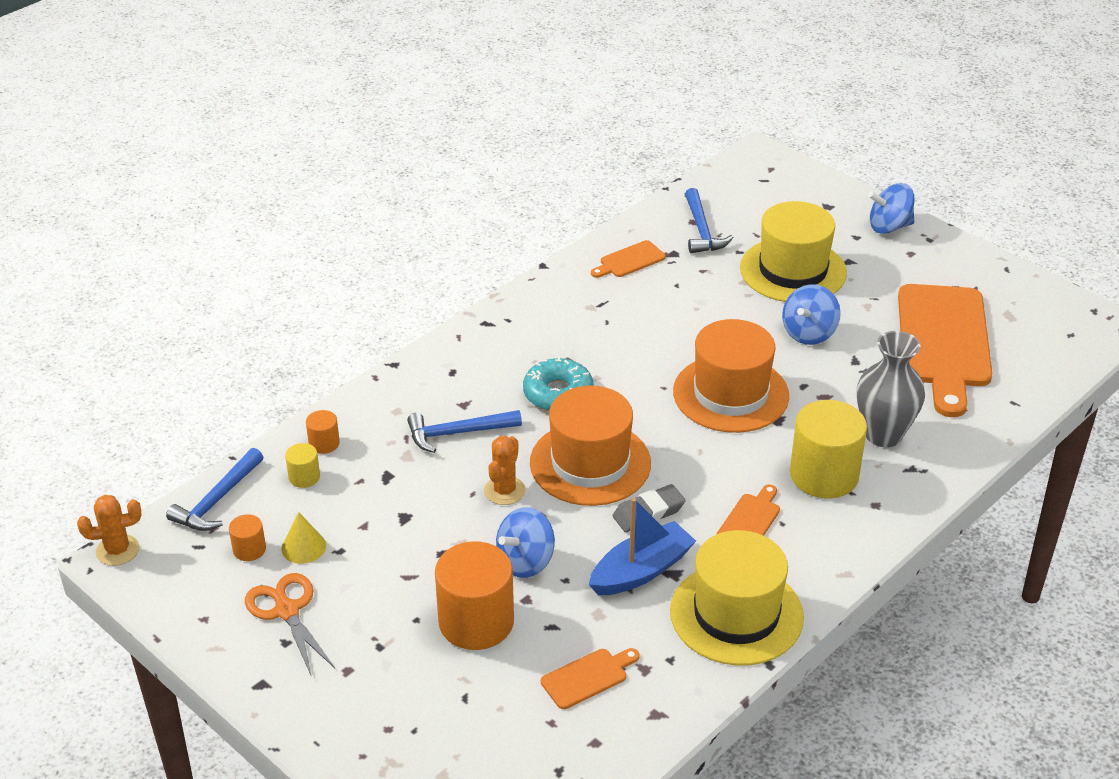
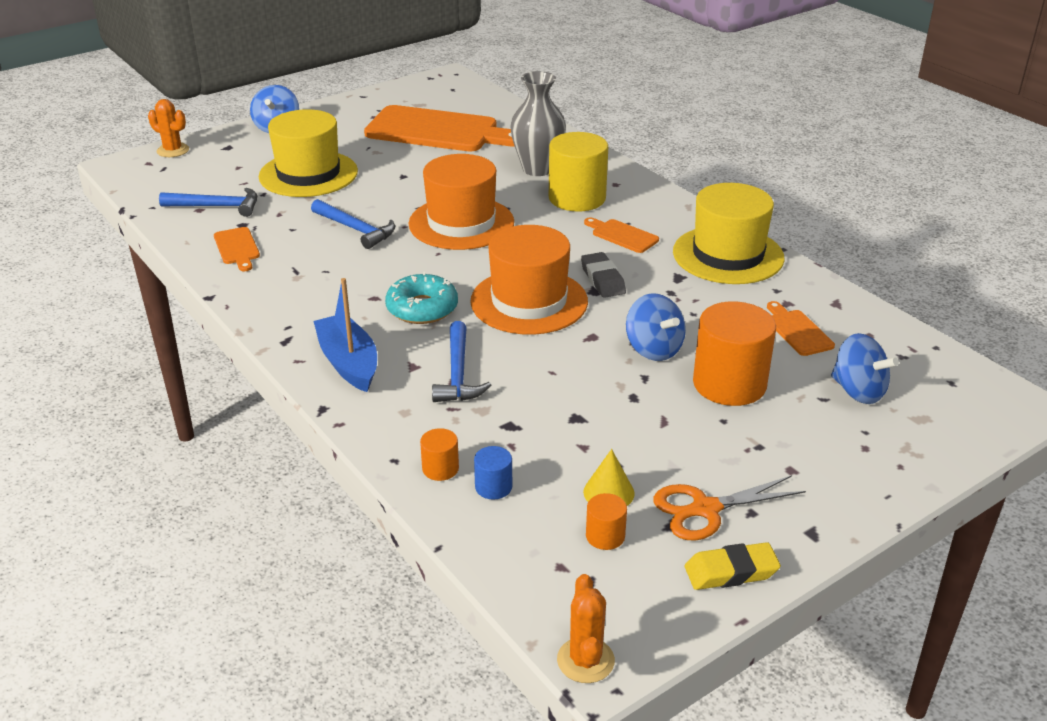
camera: 80 degrees left, 5 degrees down
(210, 630) = (731, 572): none -> yellow eraser
(217, 500) = (513, 562): blue hammer -> blue hammer (355, 229)
(304, 477) = (493, 487): yellow cylinder -> blue cylinder
(504, 491) = (554, 352): orange cactus -> orange cactus (173, 150)
(641, 571) = (673, 291): blue boat -> blue boat (348, 363)
(809, 333) = (398, 179): blue spinning top -> blue spinning top (858, 391)

